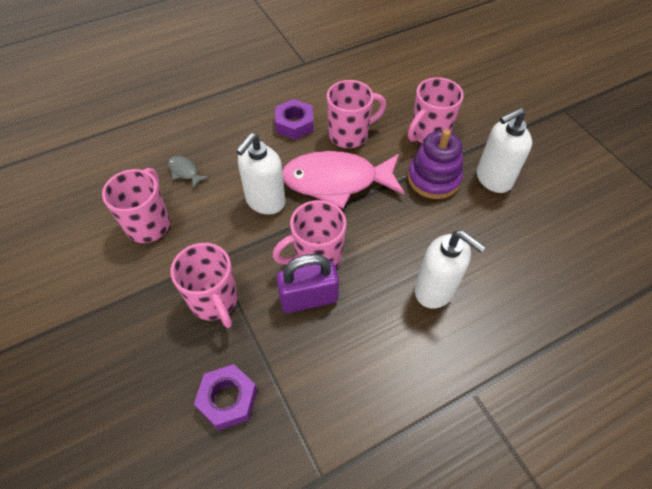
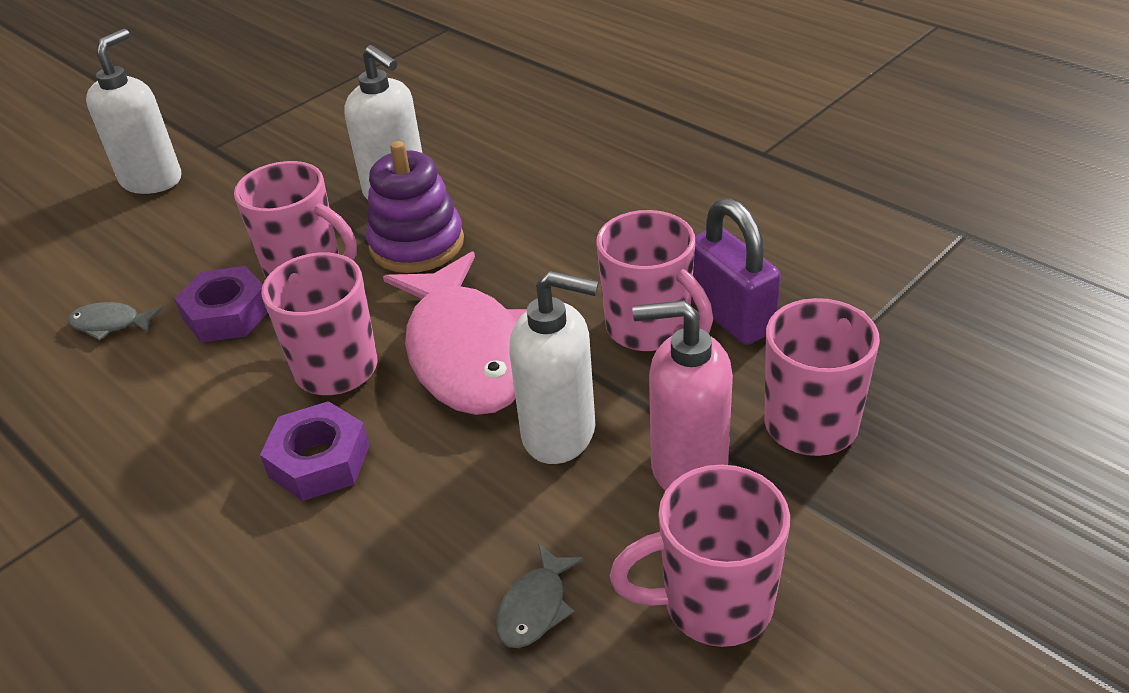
camera: 105 degrees left, 15 degrees down
(219, 240) = (687, 467): none -> pink soap dispenser
(228, 399) = (951, 346): purple nut -> purple nut (227, 314)
(414, 70) = (110, 324): none -> grey fish
(435, 290) = (636, 204): white soap dispenser -> white soap dispenser (152, 180)

